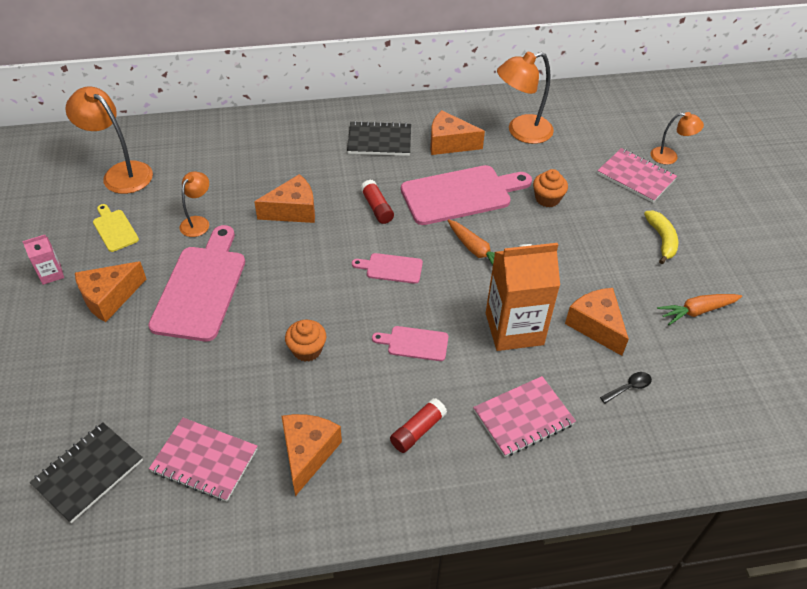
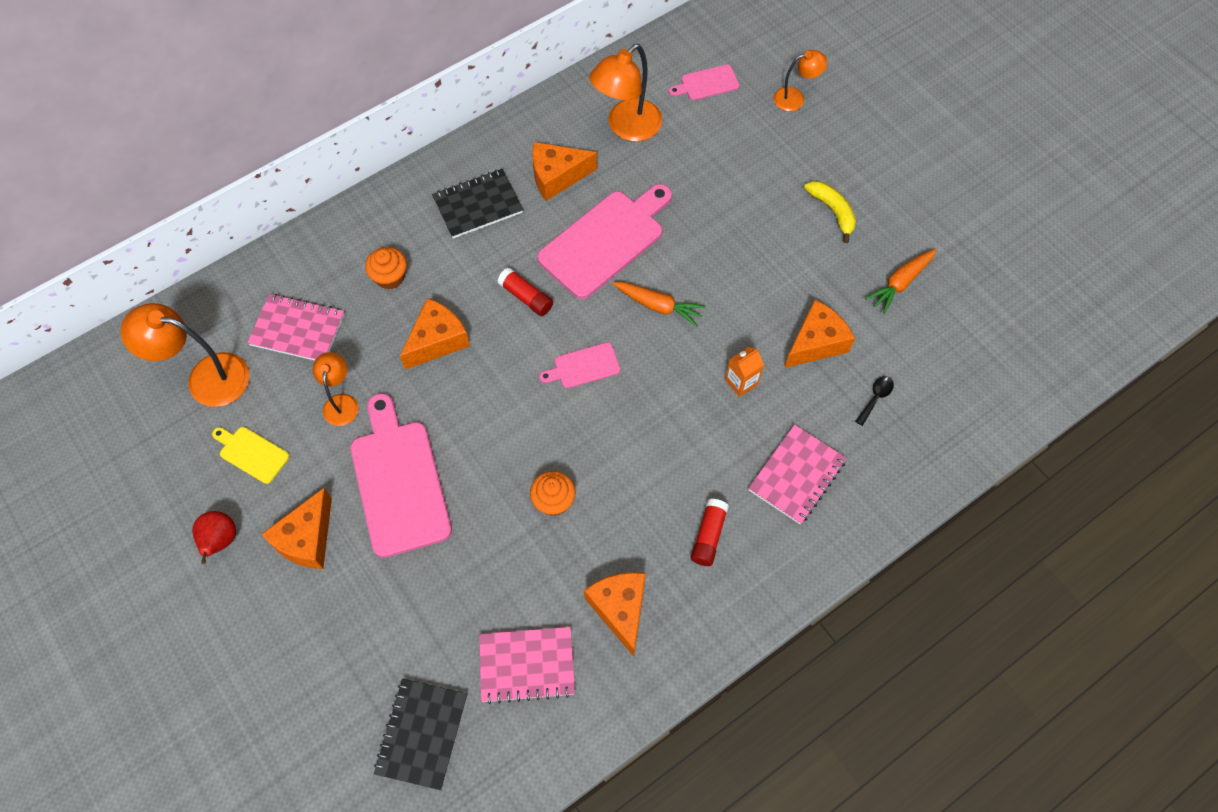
camera: 25 degrees left, 15 degrees up
(51, 274) = (220, 541): pink carton -> red pear
(414, 343) = (655, 443): pink cutting board -> pink cutting board (706, 83)
(514, 329) = (741, 382): orange carton -> orange carton, size x0.45
(547, 199) = (697, 208): orange cupcake -> orange cupcake (390, 277)
(596, 326) = (816, 343): orange cheese -> orange cheese turned 105 degrees clockwise
(636, 177) = (773, 140): pink notebook -> pink notebook (297, 330)

